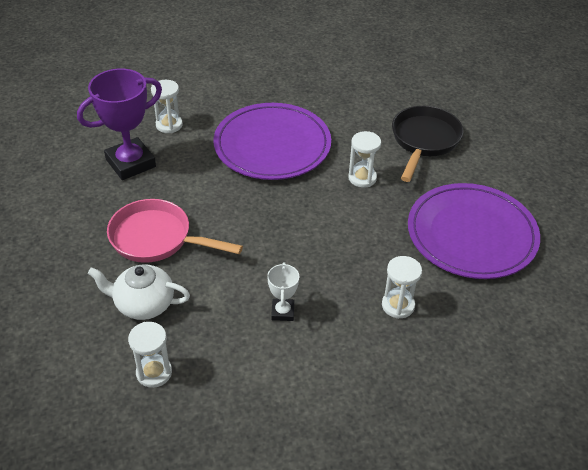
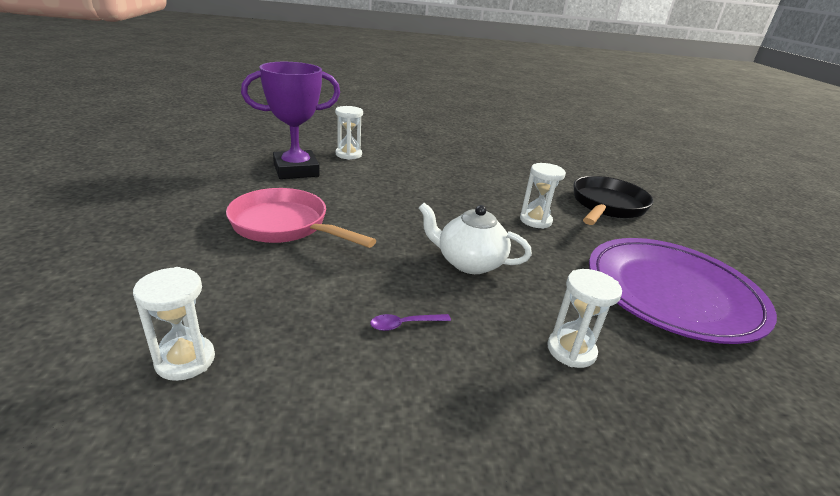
camera: 10 degrees right, 15 degrees down
(143, 304) = (228, 280): white teapot -> white teapot (469, 262)
(272, 145) = (444, 183): purple plate -> none
(283, 312) = (404, 324): white trophy -> purple spoon

